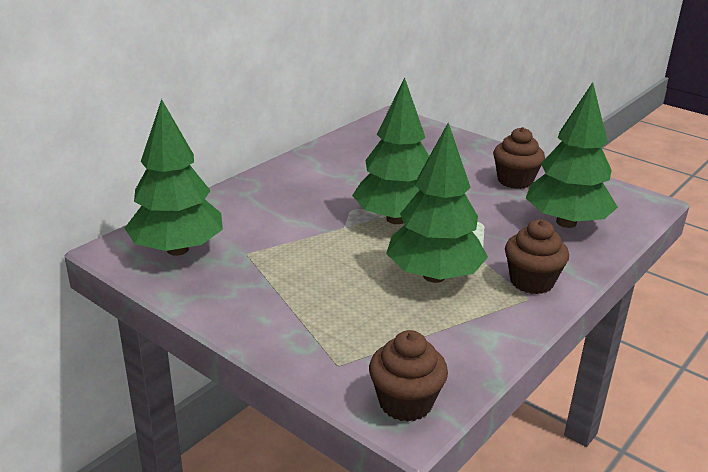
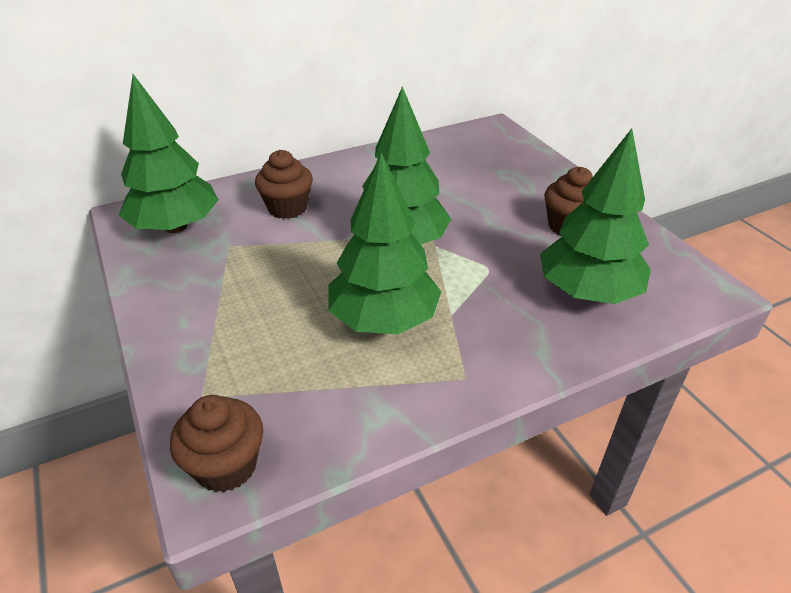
camera: 25 degrees right, 10 degrees up
(531, 281) = (485, 357): brown cupcake -> brown cupcake (287, 208)

